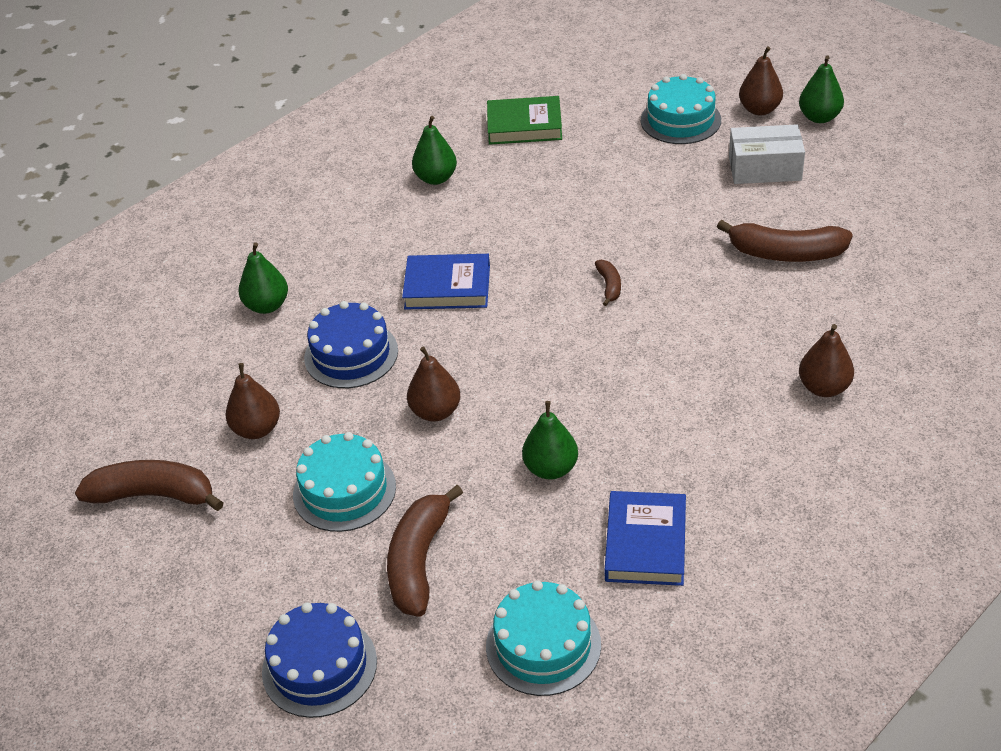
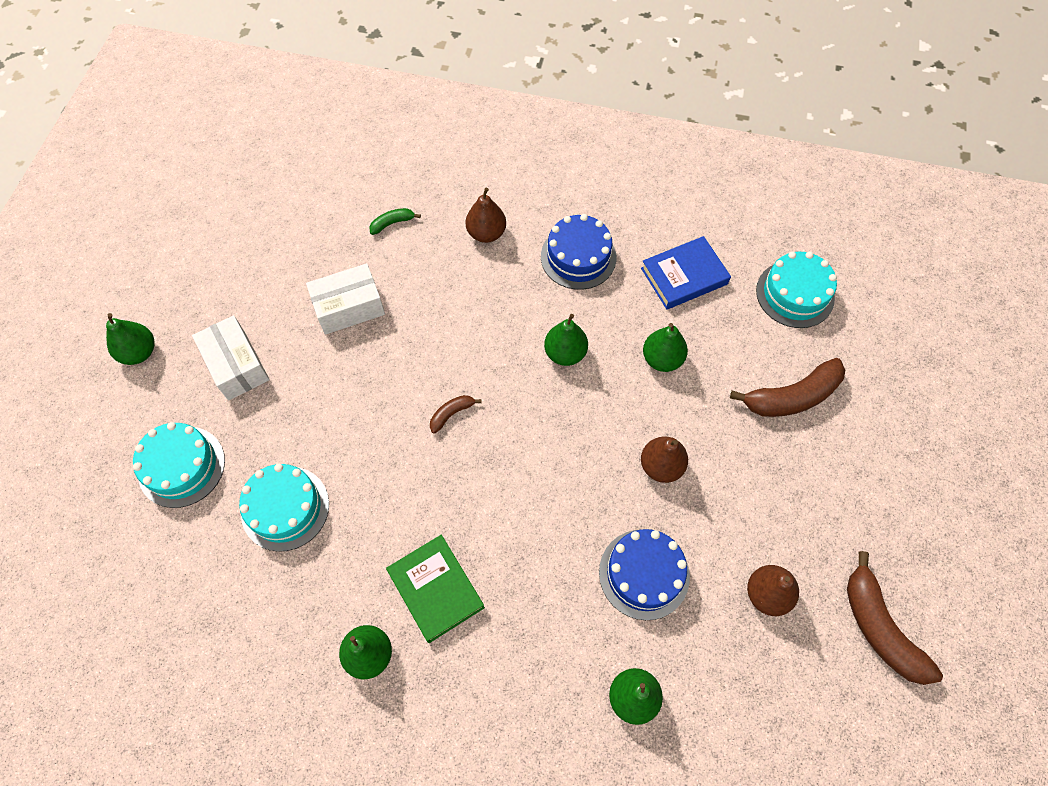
camera: 125 degrees left, 20 degrees up
(319, 666) = (906, 407): blue cake -> blue cake (578, 257)
(344, 490) = (773, 484): turquoise cake -> turquoise cake (285, 508)
(447, 287) = (520, 544): blue book -> none
(524, 125) = (242, 615): green book -> green book (435, 589)
(616, 392) = (565, 353): none -> green pear
(759, 109) = (141, 405): brown pear -> none
(786, 253) = (349, 307): brown banana -> white box
(884, 316) = (392, 223): none -> green banana

